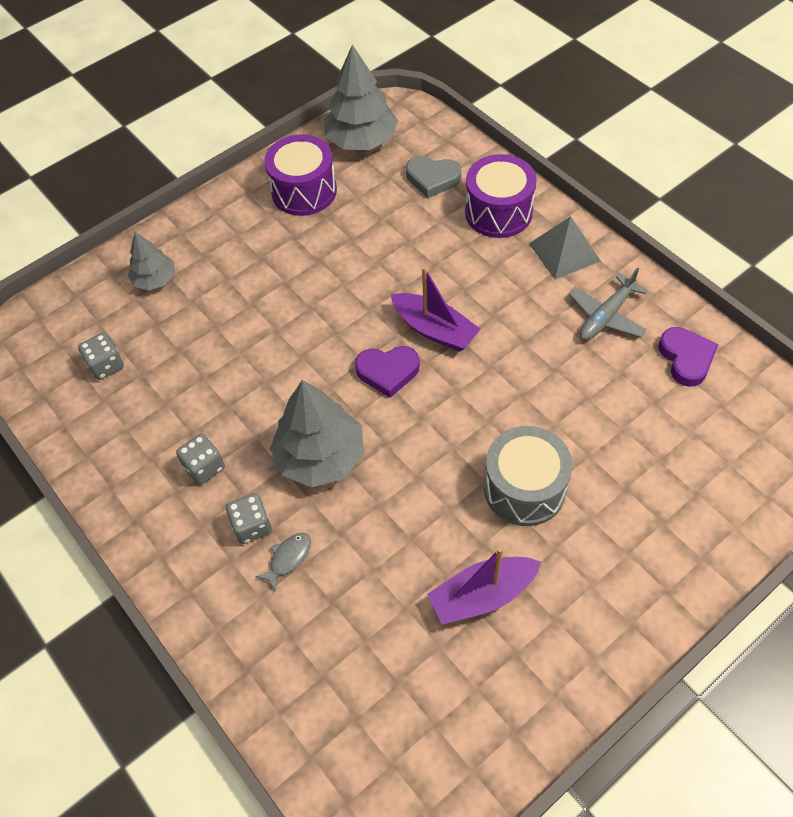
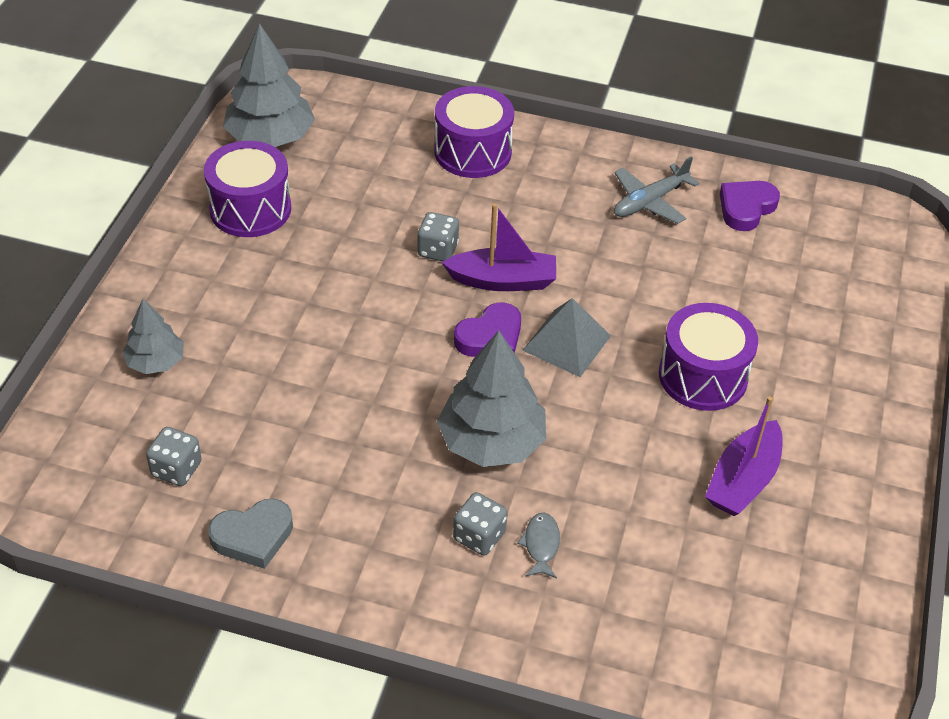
camera: 40 degrees left, 10 degrees down
(204, 467) = (380, 510): grey dice -> grey dice (438, 250)
(432, 179) = (379, 146): grey heart -> grey heart (253, 536)
(524, 488) = (703, 376): grey drum -> purple drum
(564, 252) = (565, 163): grey pyramid -> grey pyramid (567, 342)
(606, 316) = (649, 202): grey plane -> grey plane turned 45 degrees clockwise
(686, 358) = (746, 208): purple heart -> purple heart turned 90 degrees counterclockwise

